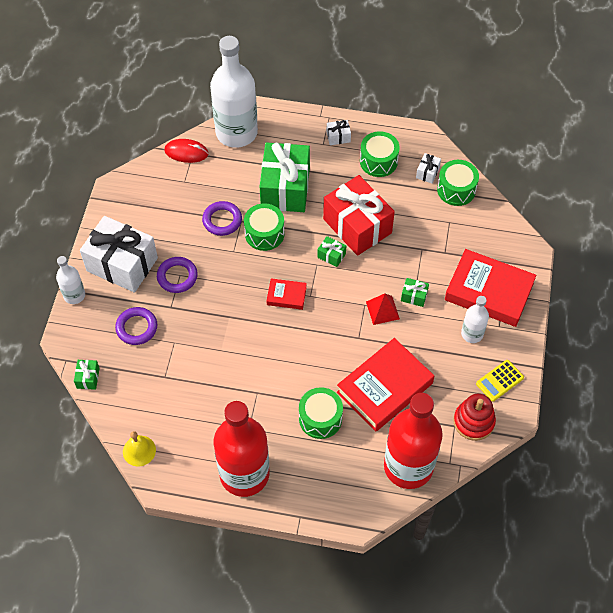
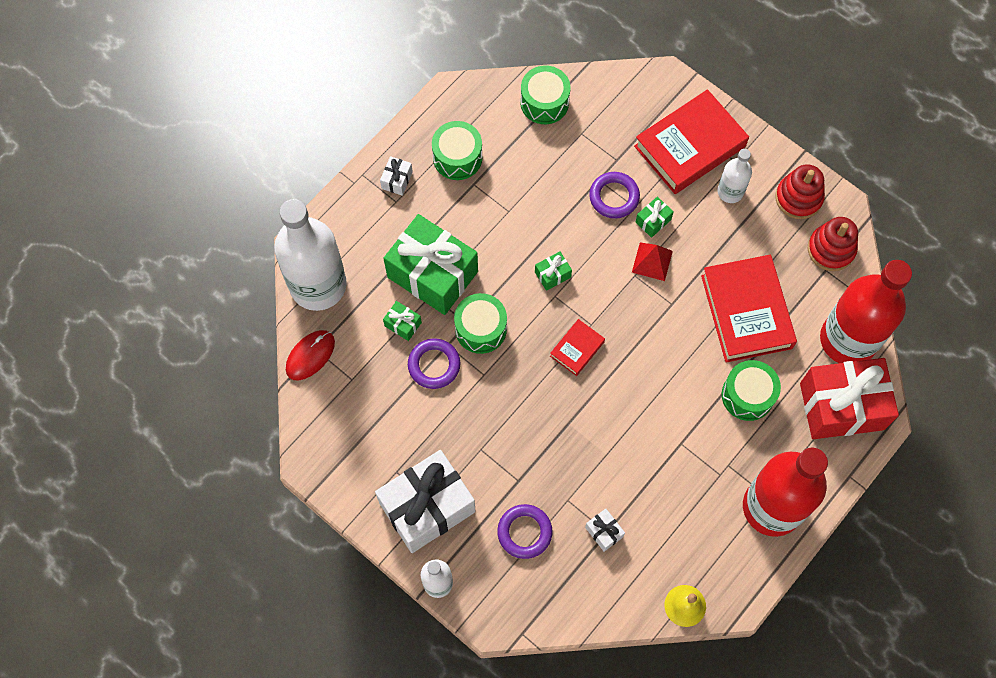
camera: 60 degrees left, 10 degrees up
(88, 378) = (560, 619): green gift -> green gift (403, 324)
(177, 277) = (482, 453): purple ring -> purple ring (614, 197)
(357, 226) = (530, 227): red gift -> red gift (841, 406)
(427, 172) = (504, 117): white gift -> white gift (604, 532)
(499, 381) = (798, 198): yellow calculator -> red stacking toy

